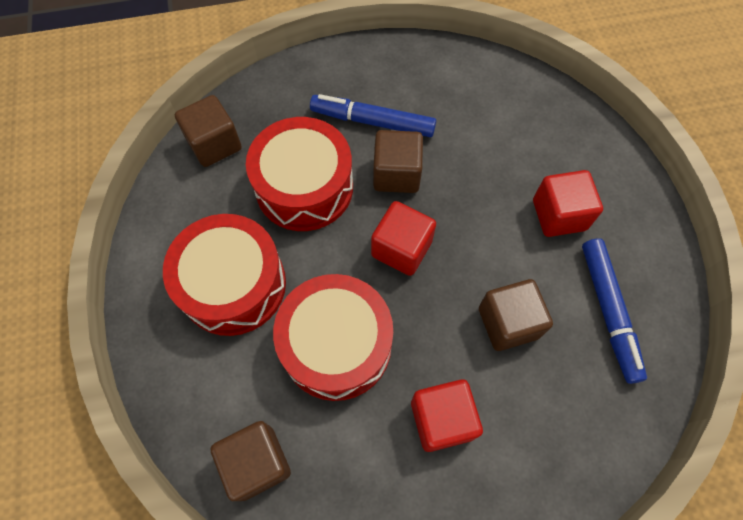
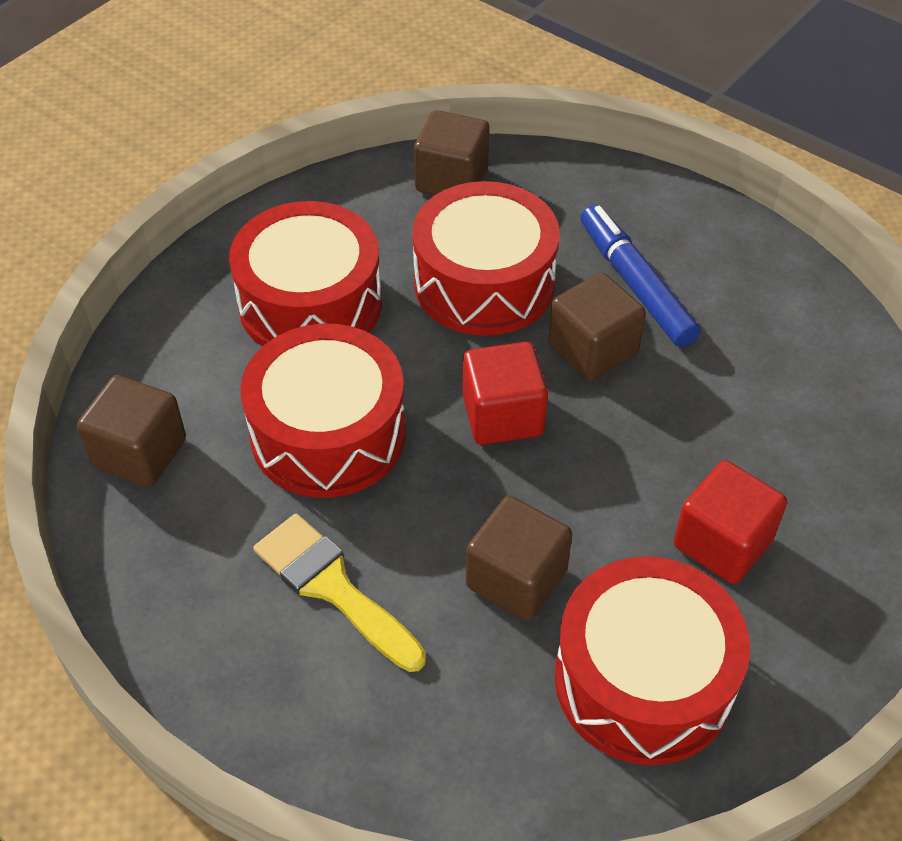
camera: 50 degrees right, 15 degrees down
(442, 419) = (332, 587): red cube -> yellow brush
(608, 311) = (643, 680): blue marker -> red drum

